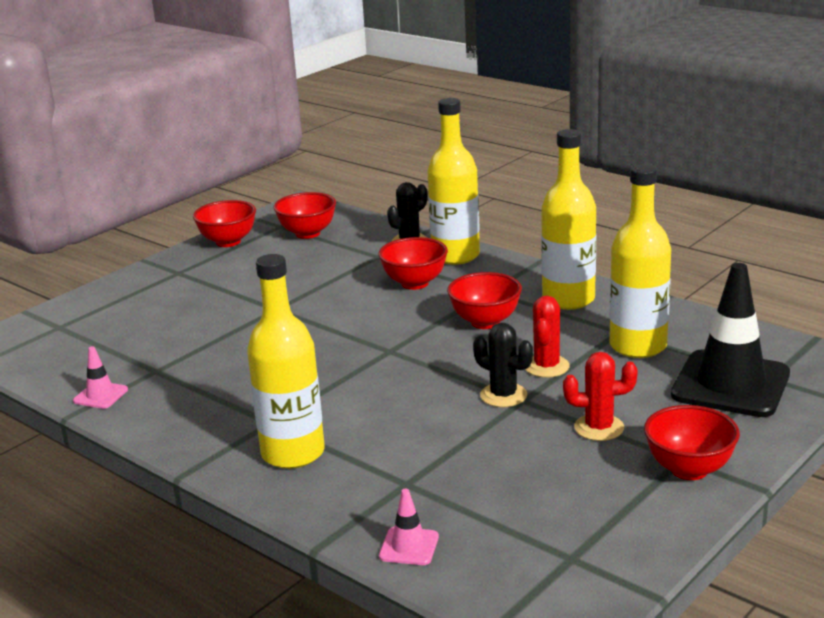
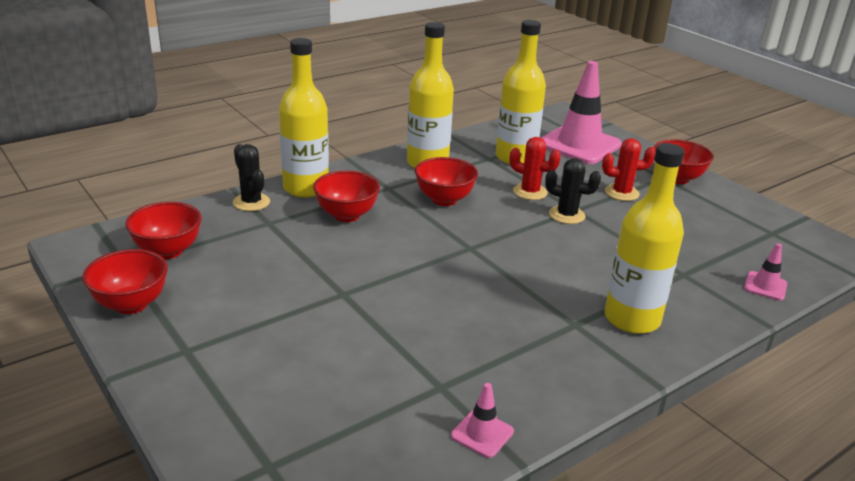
camera: 80 degrees left, 5 degrees up
(503, 395) = (566, 215): black cactus -> black cactus turned 60 degrees clockwise
(599, 428) = (621, 193): red cactus -> red cactus turned 75 degrees clockwise
(730, 384) = (579, 144): black traffic cone -> pink traffic cone

